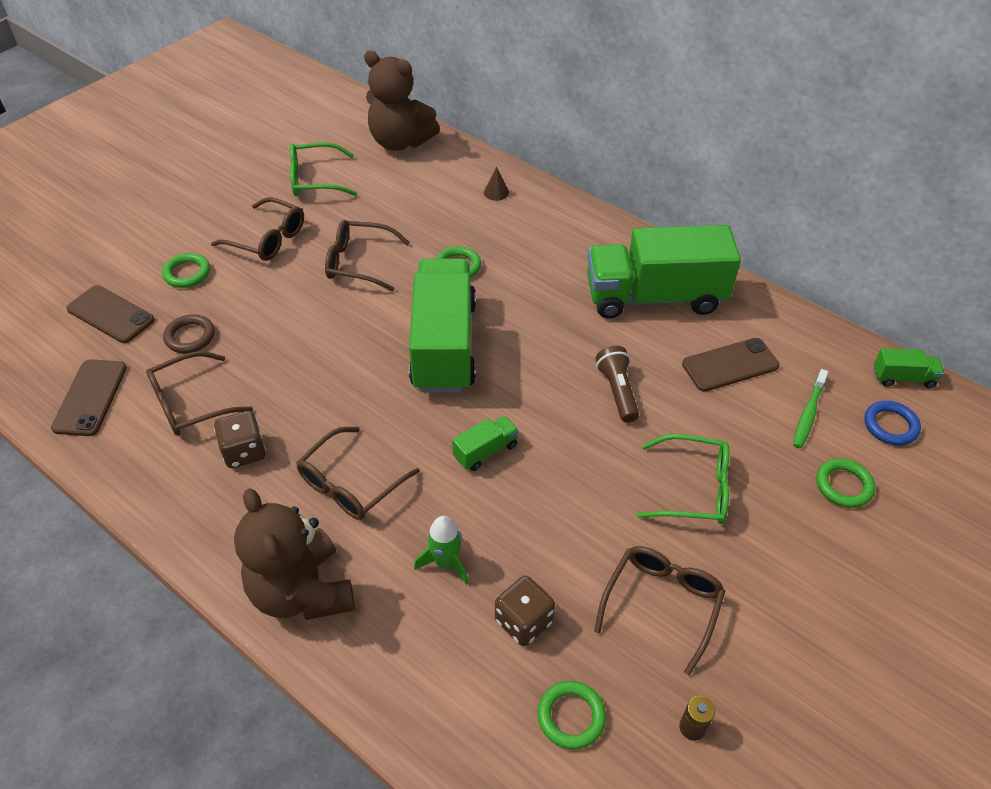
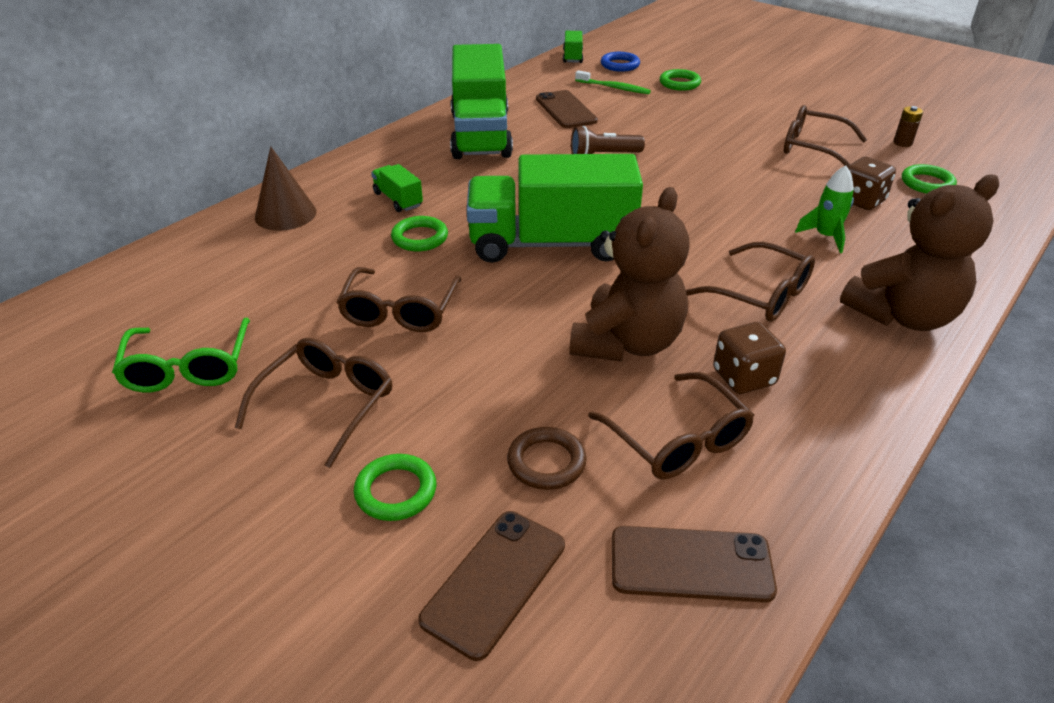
camera: 90 degrees left, 10 degrees down
(400, 142) = (130, 290): brown teddy bear -> brown teddy bear (627, 343)
(485, 451) = (692, 218): green truck -> green truck (398, 200)
(496, 192) = (285, 214): brown cone -> brown cone, size x1.87
(693, 489) = (701, 131): green glasses -> none

